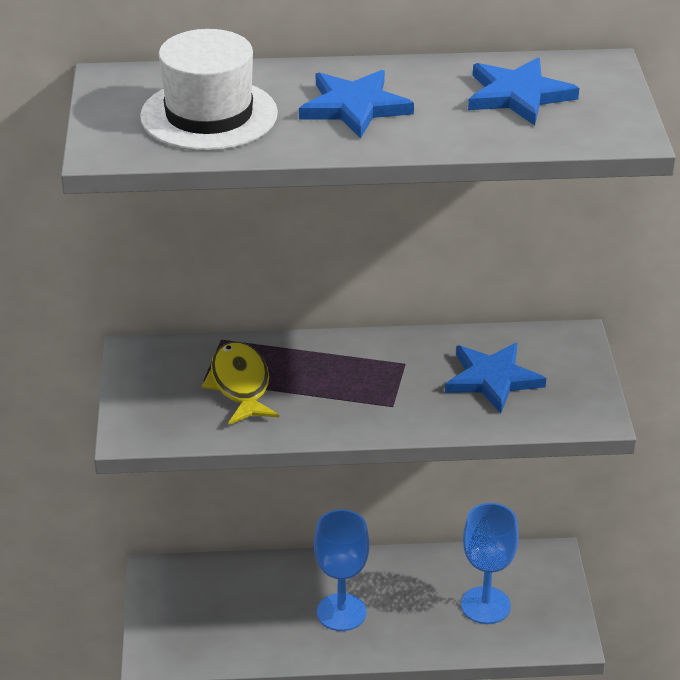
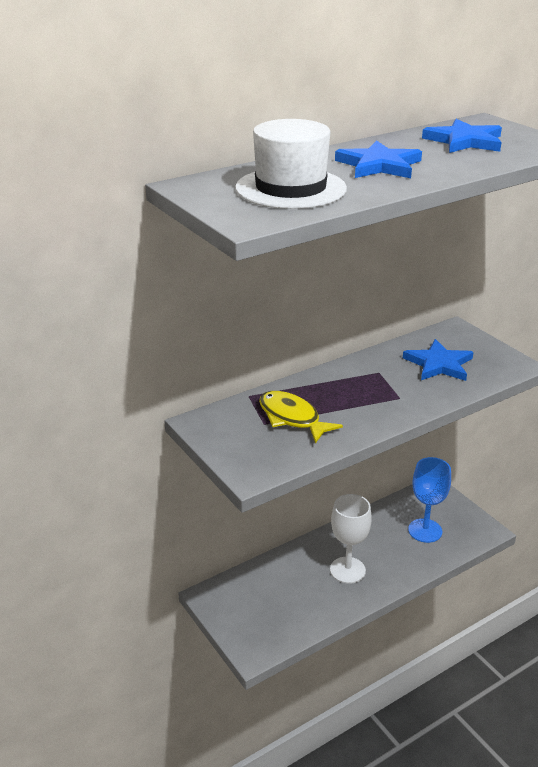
camera: 30 degrees left, 5 degrees down
(341, 612) = (347, 570): blue goblet -> white goblet

